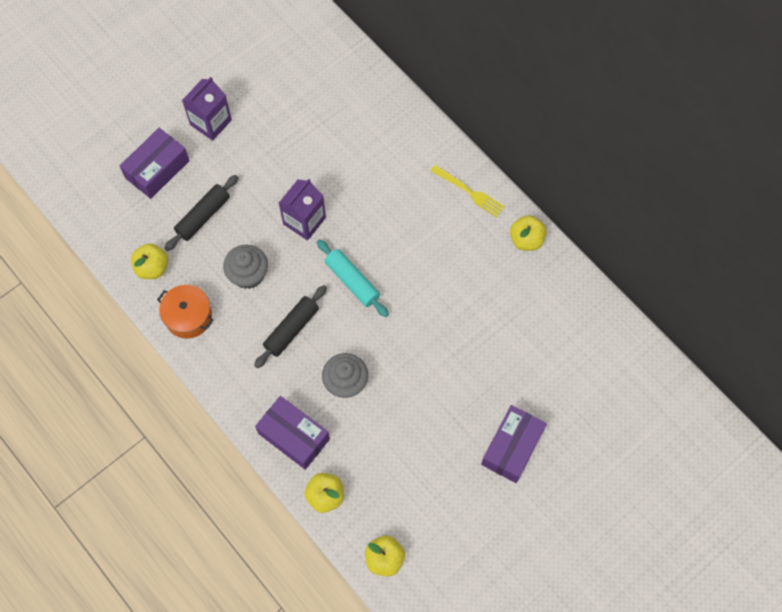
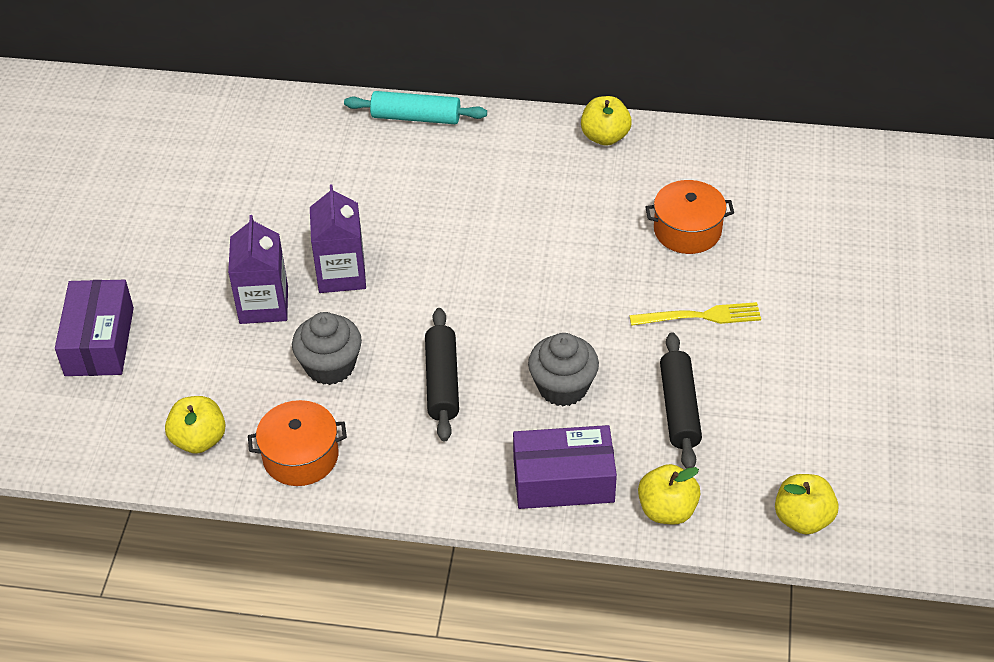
camera: 40 degrees left, 20 degrees down
(203, 216) = (210, 348): black rolling pin -> black rolling pin (679, 408)
(211, 122) = (121, 256): purple carton -> purple carton (263, 305)
(352, 281) = (461, 292): turquoise rolling pin -> turquoise rolling pin (416, 117)
(469, 192) = (498, 135): yellow fork -> yellow fork (700, 316)
(507, 339) = (687, 230): none -> orange pot
(512, 447) = (807, 317): purple box -> none

